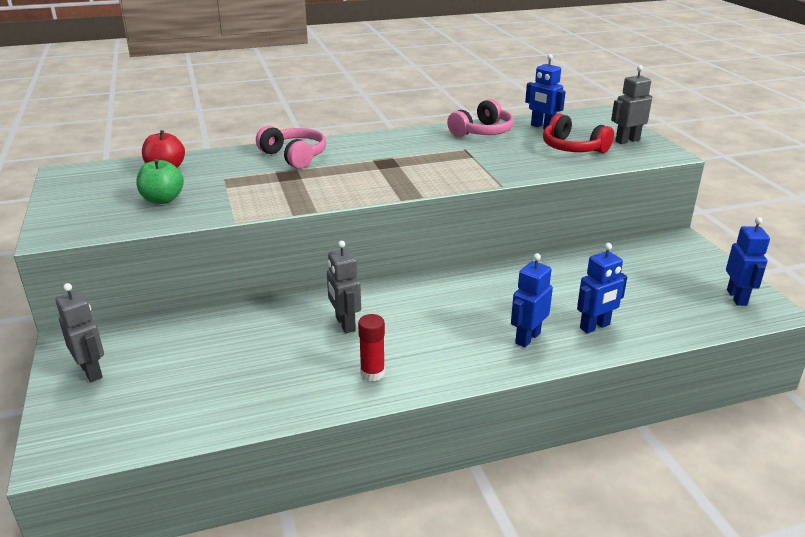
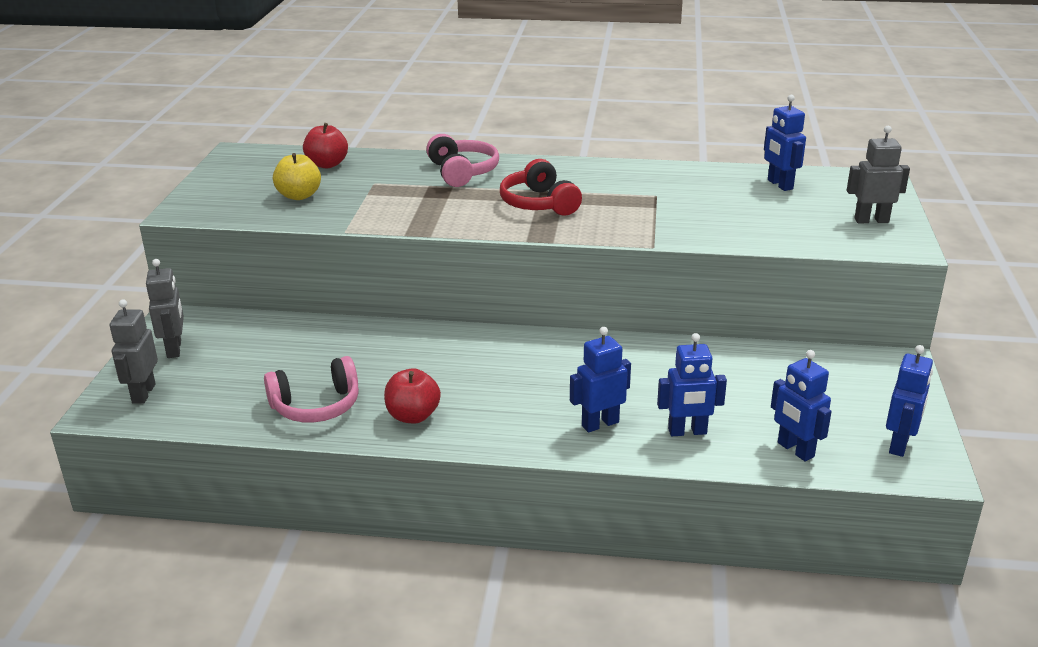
camera: 25 degrees right, 0 degrees up
(162, 199) = (299, 196): green apple -> yellow apple
(345, 324) = (425, 362): grey robot -> grey robot (143, 393)
(372, 373) = (413, 416): red glue stick -> red apple
(482, 132) = (698, 178): pink headphones -> pink headphones (316, 406)
(573, 148) = (788, 218): red headphones -> red headphones (539, 203)
(678, 320) = (795, 450): none -> blue robot

